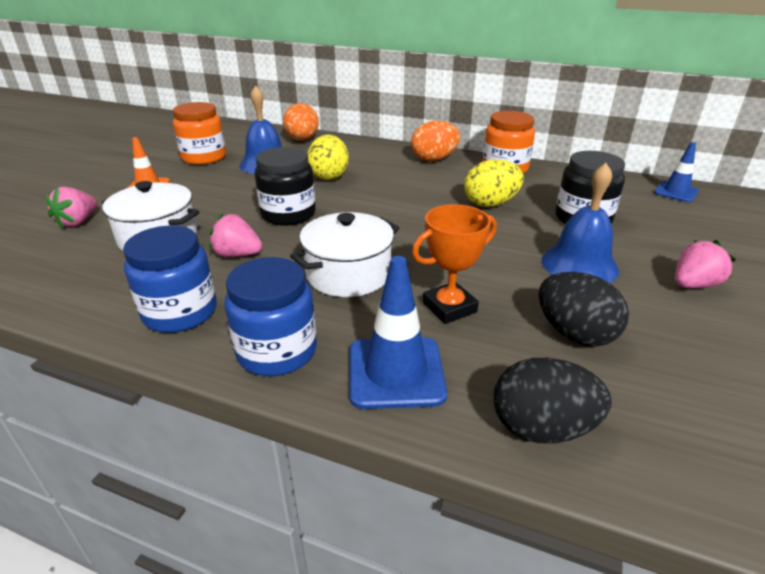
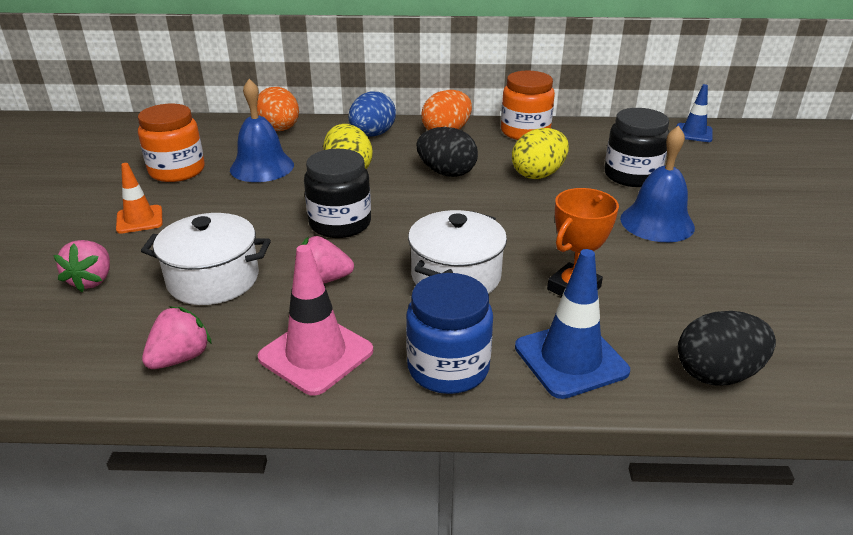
camera: 20 degrees left, 0 degrees up
(180, 312) = (316, 354): blue jar -> pink traffic cone
(370, 153) = (372, 135): none -> blue egg
(574, 334) = (692, 288): black egg -> black egg (446, 173)
(693, 285) = (757, 222): pink strawberry -> pink strawberry (180, 358)

